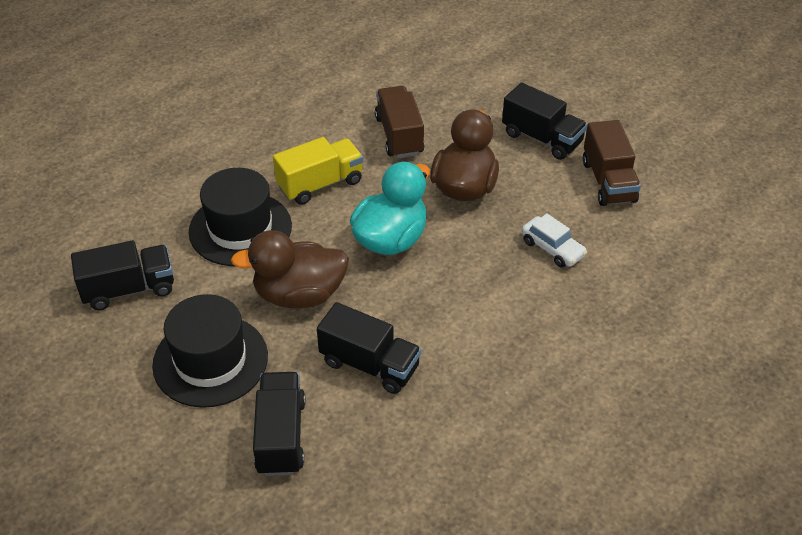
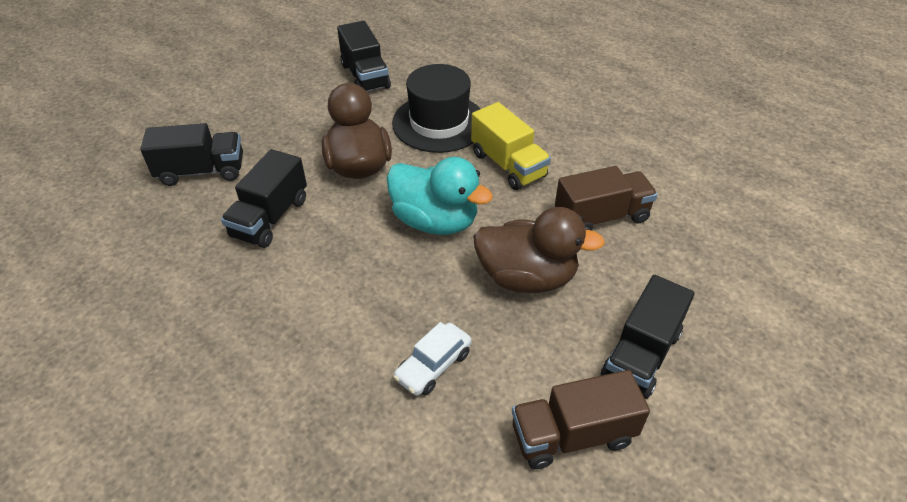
camera: 85 degrees right, 0 degrees up
(210, 360) = (287, 125): black hat -> none

